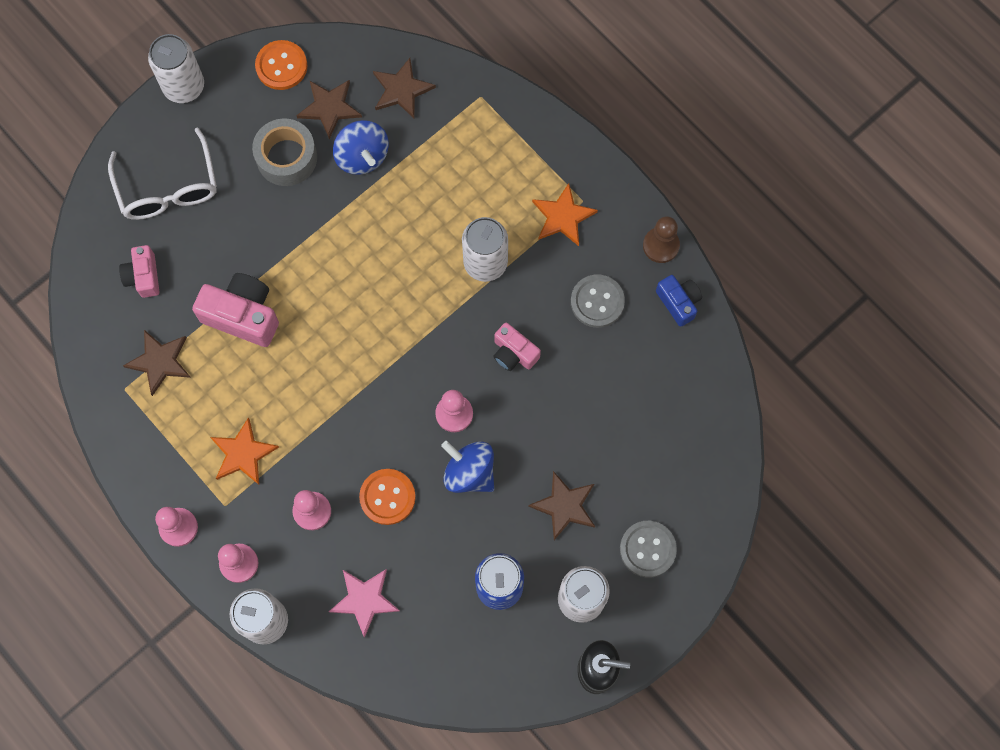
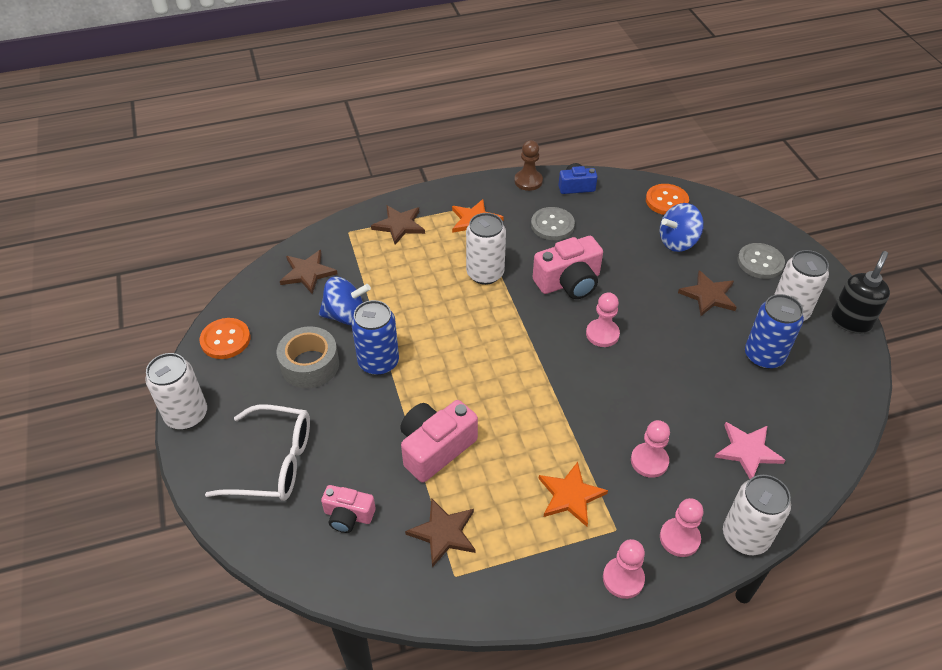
camera: 65 degrees left, 25 degrees down
(318, 217) = (378, 362): none -> blue can
(329, 108) = (287, 321): brown star -> brown star (399, 225)
(387, 497) = (657, 402): orange button -> orange button (666, 201)
(469, 472) = (657, 341): blue spinning top -> blue spinning top (677, 242)
(514, 353) = (569, 282): pink camera -> pink camera, size x1.65

